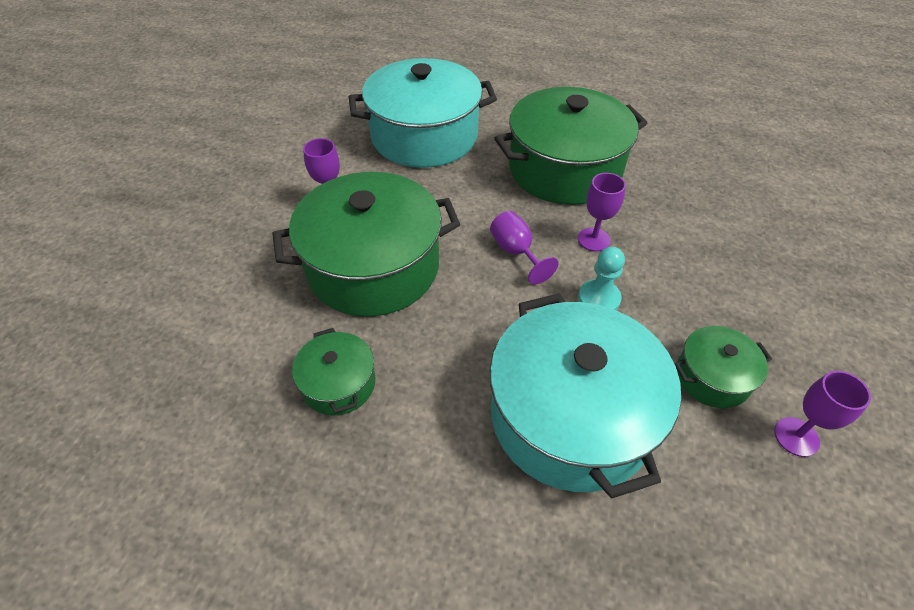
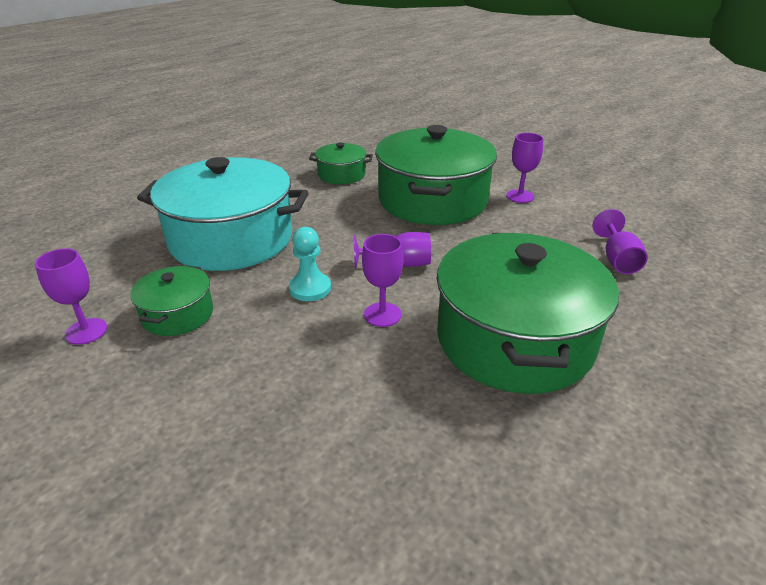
camera: 115 degrees right, 15 degrees down
(424, 136) = (617, 260): turquoise pot -> purple goblet

